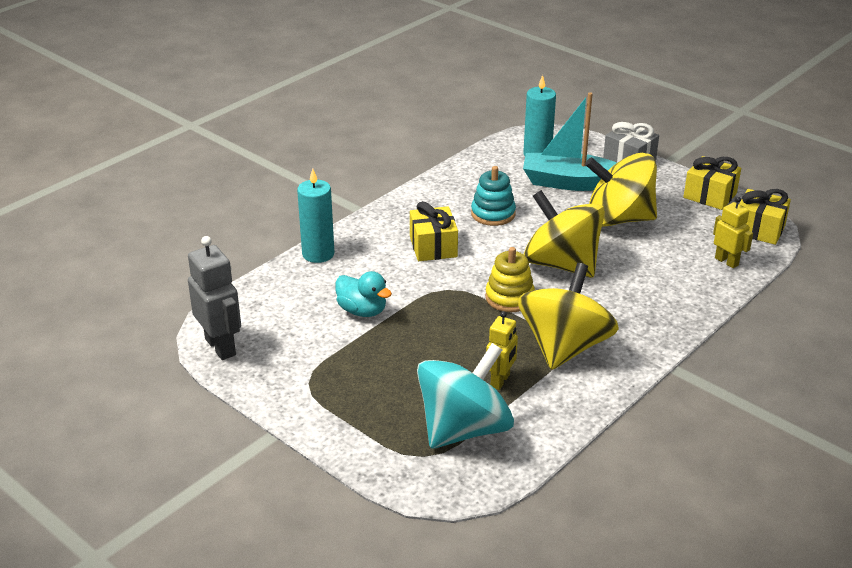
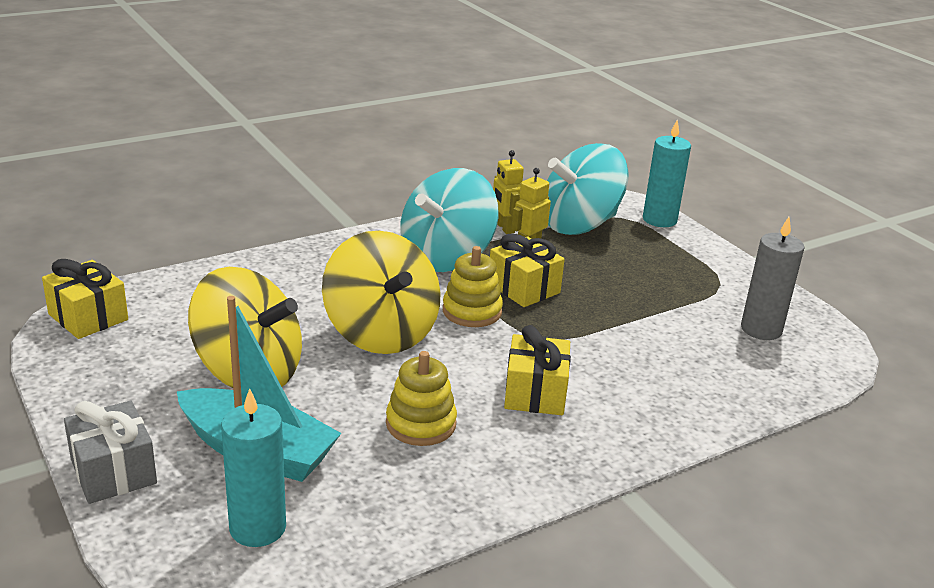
camera: 165 degrees left, 5 degrees down
(221, 347) = (821, 334): grey robot -> none
(273, 338) = (761, 329): none -> grey candle
(318, 254) = (703, 420): turquoise candle -> turquoise candle (659, 220)
(362, 311) = (652, 335): turquoise duck -> none
(493, 214) = (421, 424): turquoise stacking toy -> yellow stacking toy
(564, 347) = (446, 257): yellow spinning top -> turquoise spinning top
(710, 195) = (78, 376): yellow gift -> yellow gift (523, 288)
(726, 261) = (182, 292): yellow robot -> yellow robot (504, 228)

